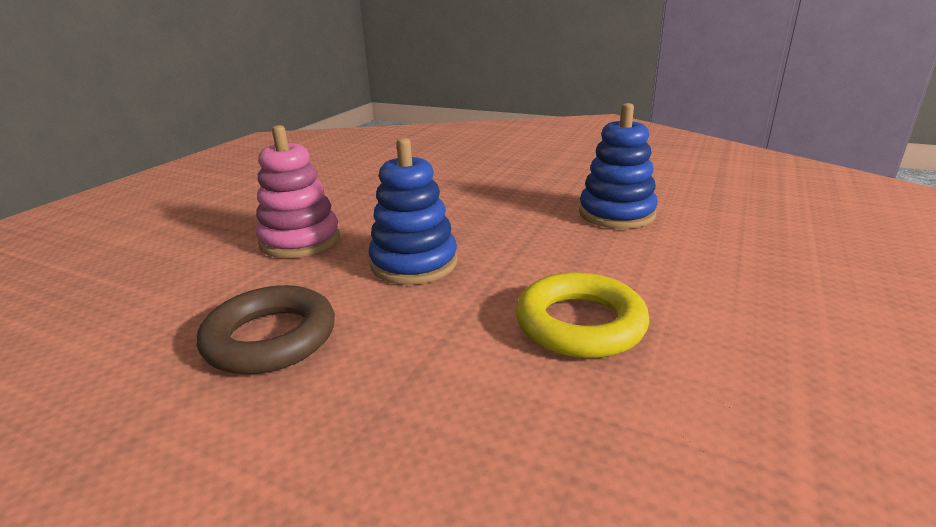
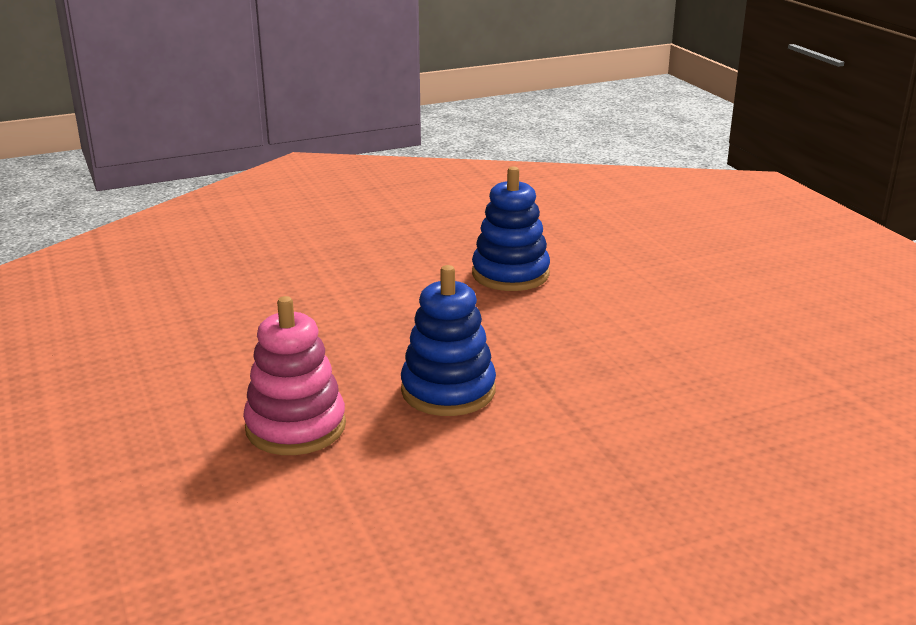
camera: 50 degrees left, 0 degrees up
(270, 338) = (474, 499): brown ring -> none
(580, 324) = (639, 370): yellow ring -> none

